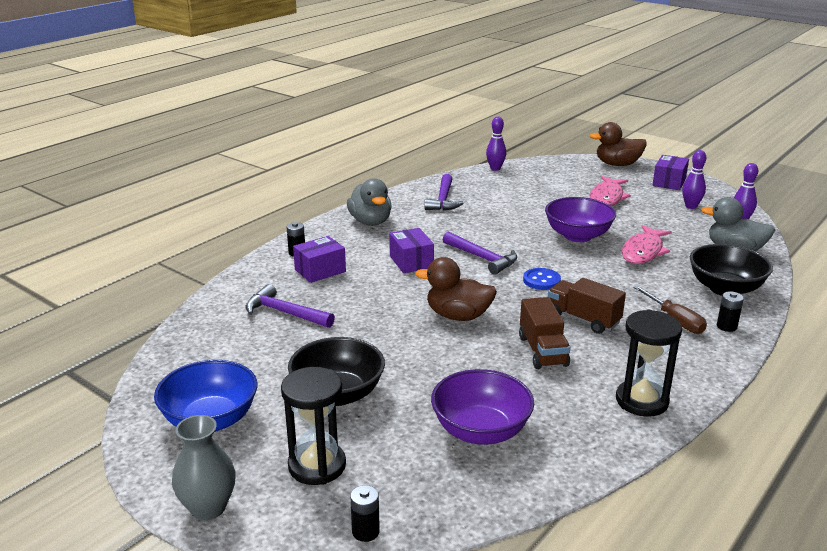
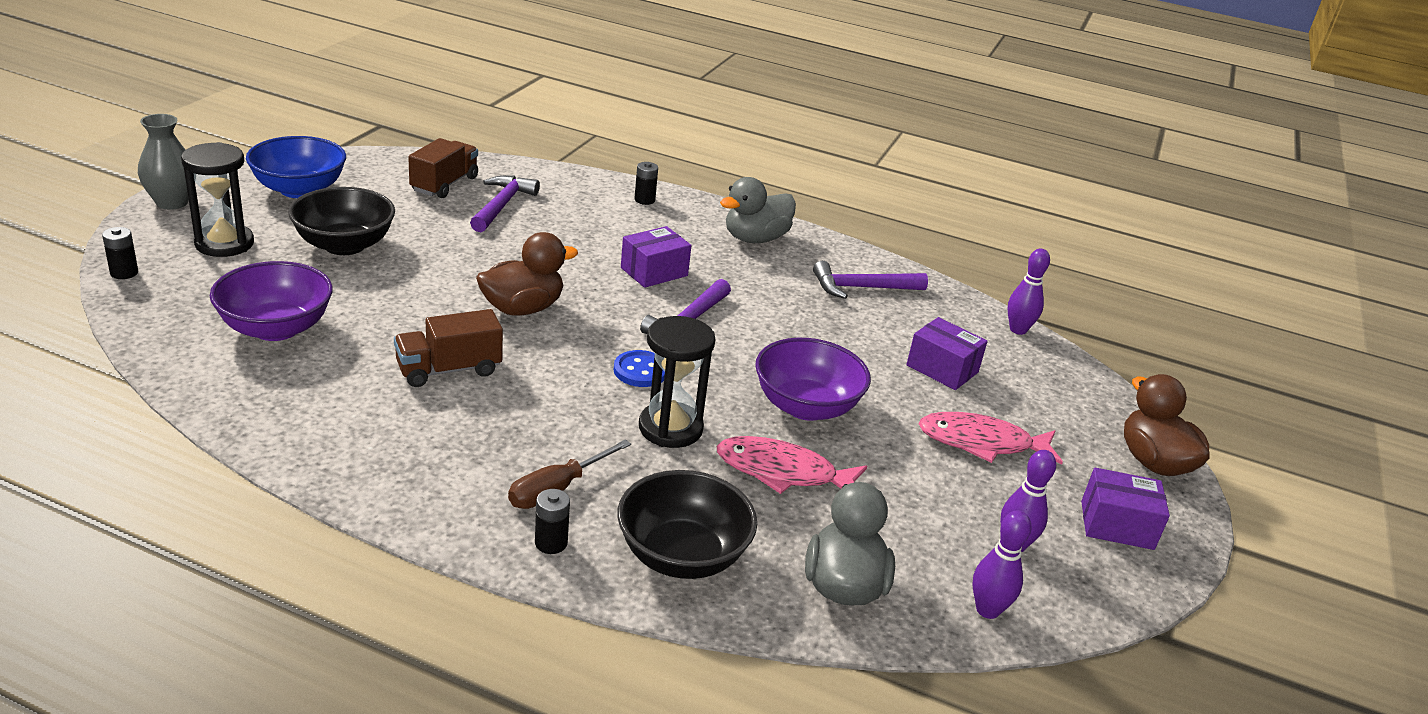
camera: 70 degrees right, 5 degrees up
(320, 271) = (606, 216): purple box -> purple box (942, 369)
(458, 316) = (522, 308): brown duck -> brown duck turned 60 degrees clockwise
(583, 319) = (539, 404): brown truck -> brown truck (444, 184)
(641, 401) = (337, 444): black hourglass -> black hourglass (670, 428)

